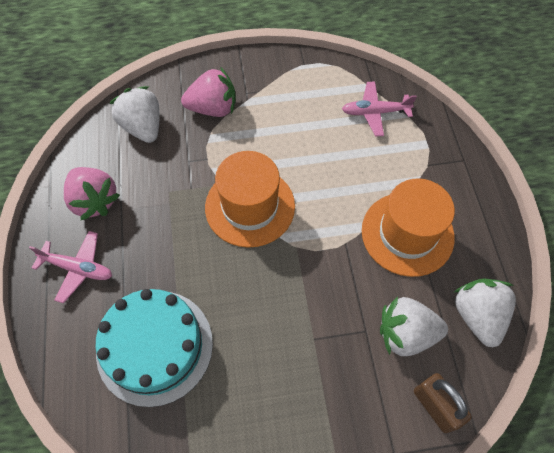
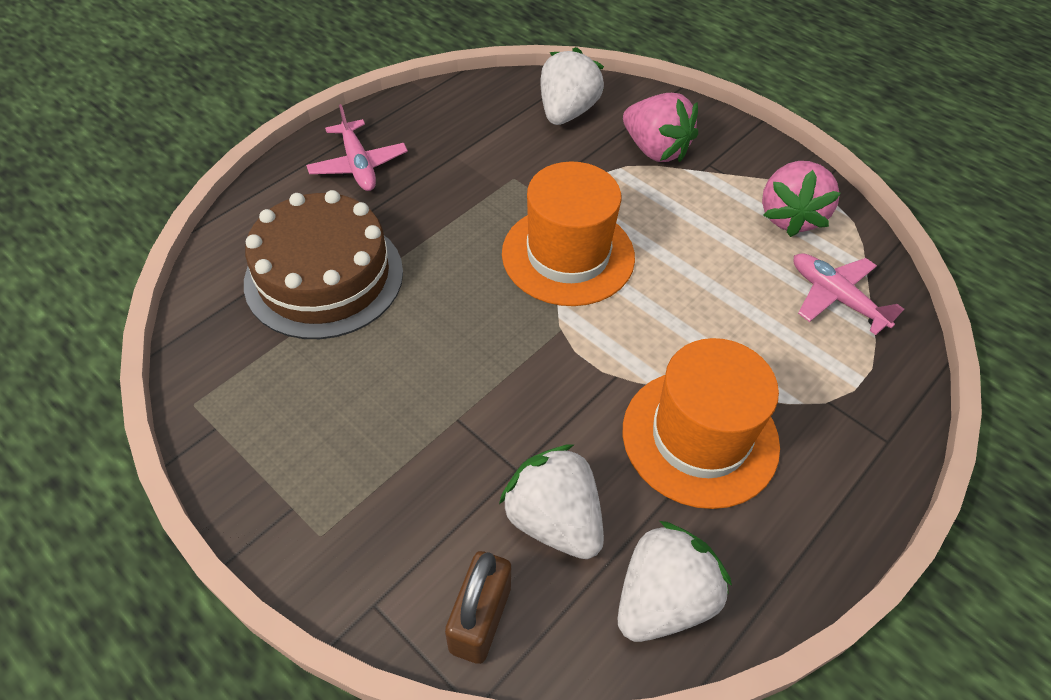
camera: 50 degrees right, 10 degrees down
(94, 201) = (444, 130): pink strawberry -> pink strawberry (790, 216)
(155, 346) = (324, 276): turquoise cake -> brown cake

